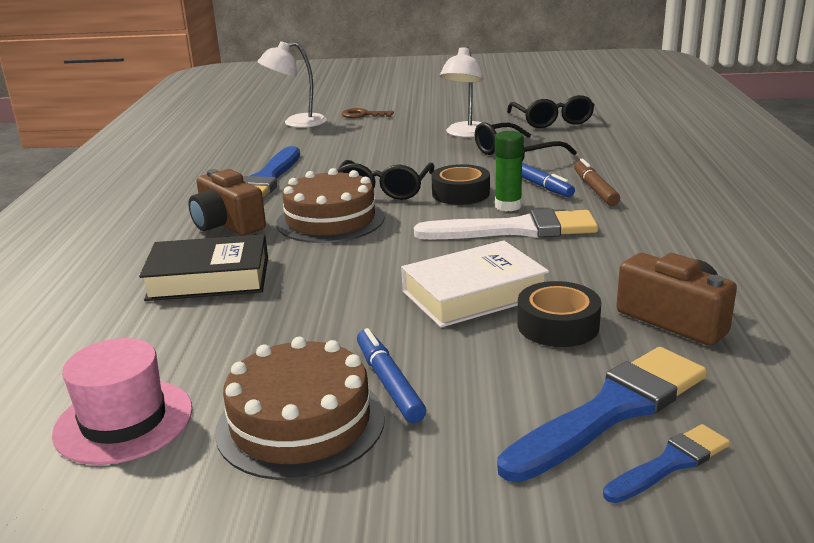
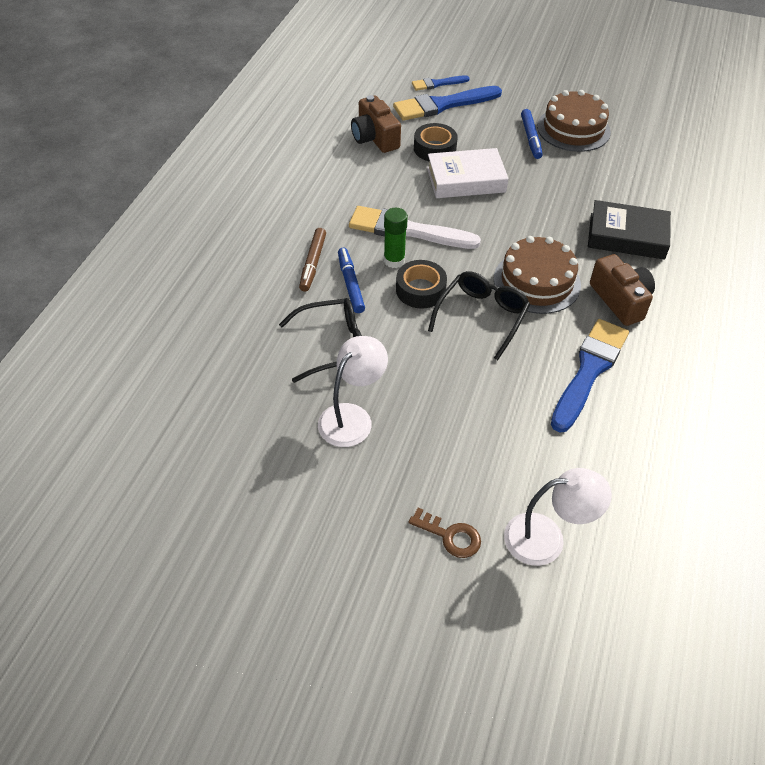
camera: 165 degrees left, 25 degrees up
(124, 421) = (652, 147): pink hat -> none
(552, 121) = (236, 420): black glasses -> none

